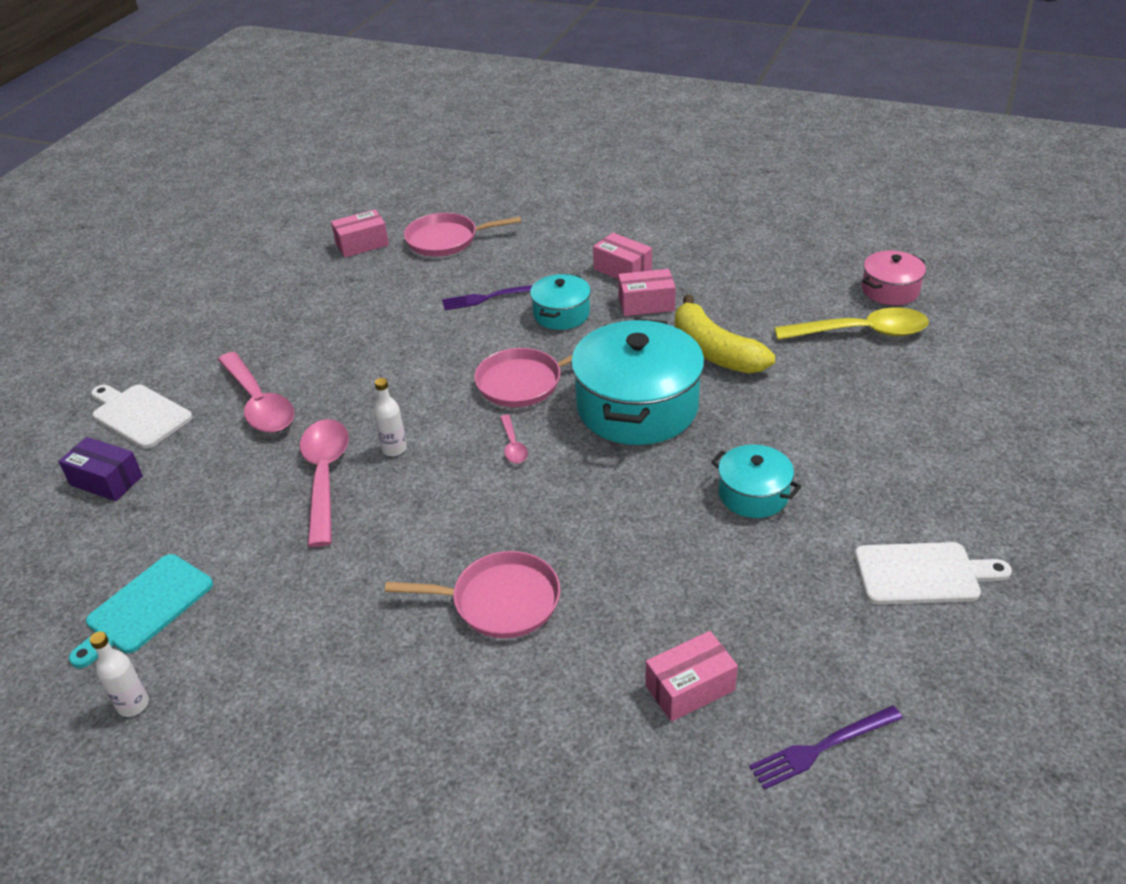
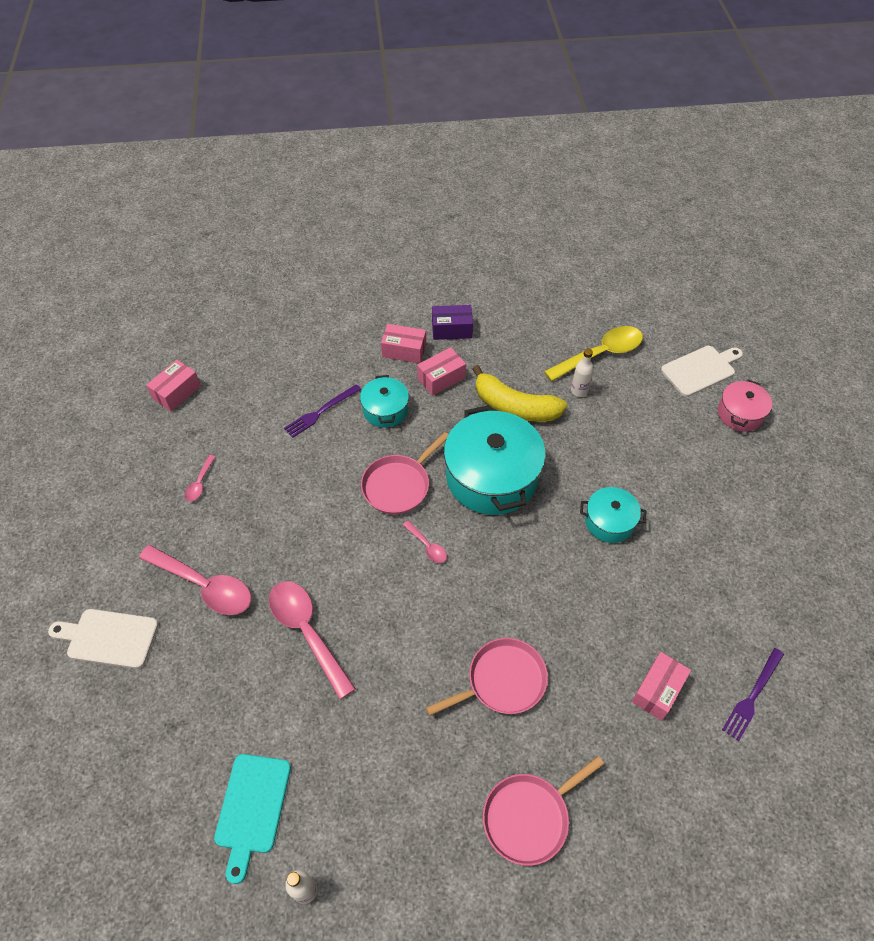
camera: 30 degrees left, 15 degrees up
(106, 480) = (130, 712): purple box -> purple box (452, 329)
(323, 320) = (200, 483): none -> pink spoon
(394, 449) = (342, 585): white bottle -> white bottle (579, 391)
(446, 240) = (245, 365): pink pan -> pink pan (529, 817)
(890, 290) = (598, 309): pink pot -> pink pot (740, 414)
(923, 574) = (739, 542): white cutting board -> white cutting board (700, 370)

